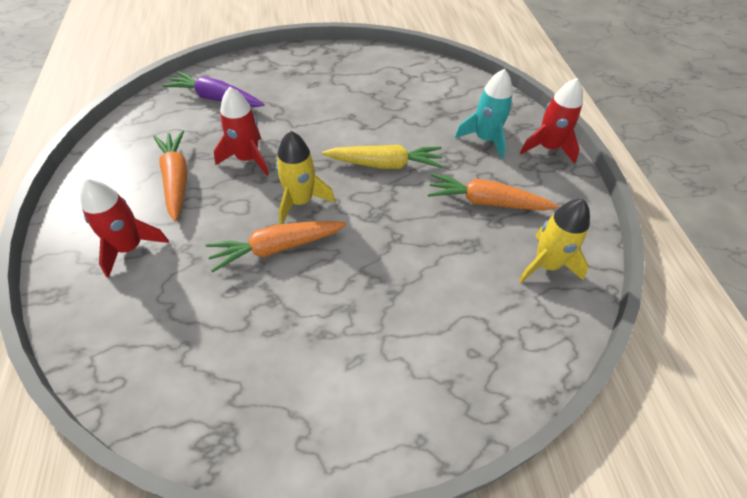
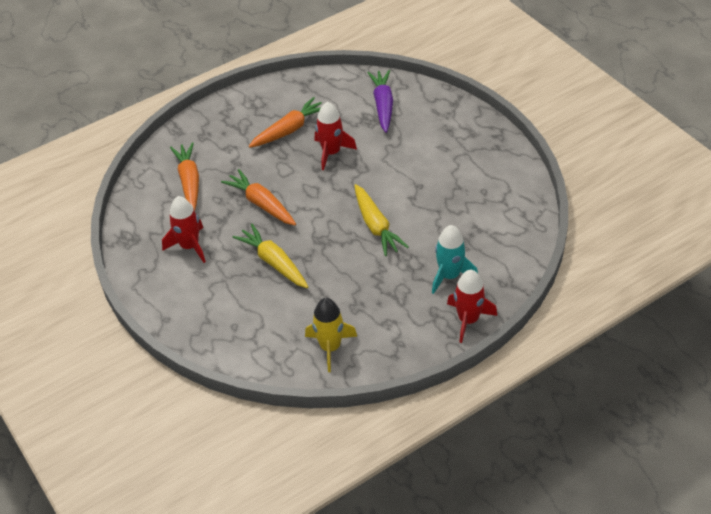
camera: 70 degrees right, 5 degrees down
(130, 247) = (223, 141): red rocket -> red rocket (189, 246)
(300, 201) = (308, 197): yellow rocket -> none
(384, 270) = (274, 262): none -> yellow carrot
(486, 202) = (373, 297): orange carrot -> orange carrot (189, 181)

